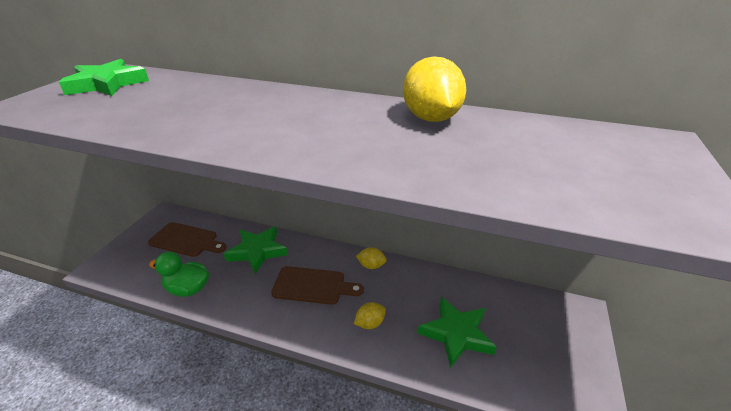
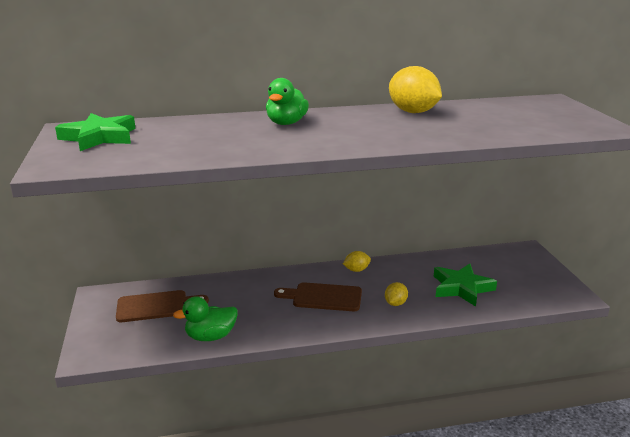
camera: 30 degrees left, 10 degrees down
(257, 251) = (243, 292): green star -> none
(274, 103) = (286, 123): none -> green duck
(313, 286) = (323, 297): brown cutting board -> brown cutting board turned 150 degrees counterclockwise

